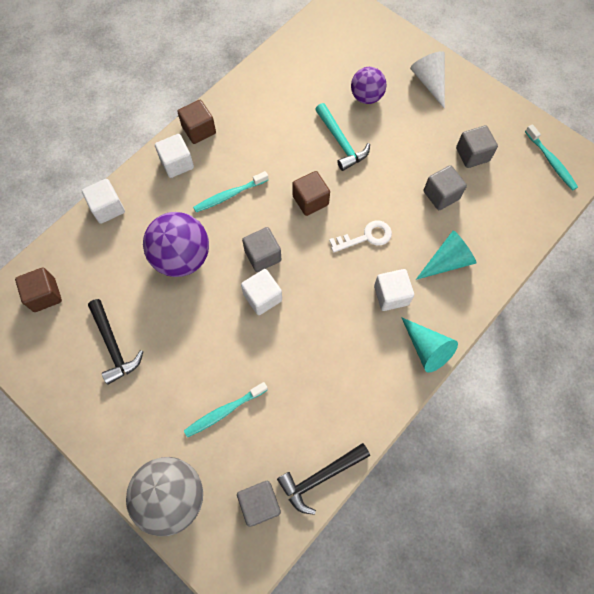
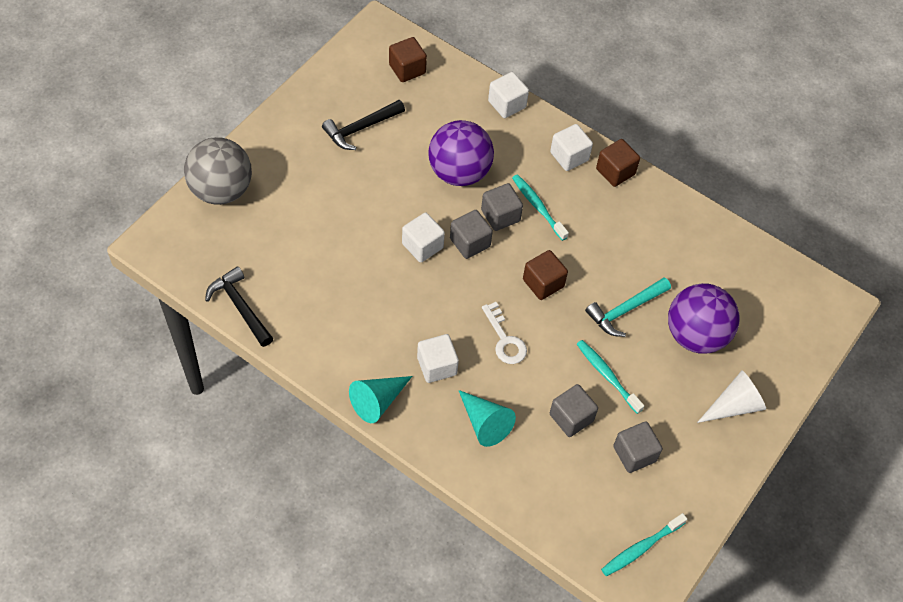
camera: 80 degrees right, 10 degrees down
(224, 411) = (301, 223): turquoise toothbrush -> turquoise toothbrush (607, 375)
(260, 504) = (215, 259): grey cube -> grey cube (500, 215)
(366, 97) = (696, 335): purple ball -> purple ball, size x1.61

